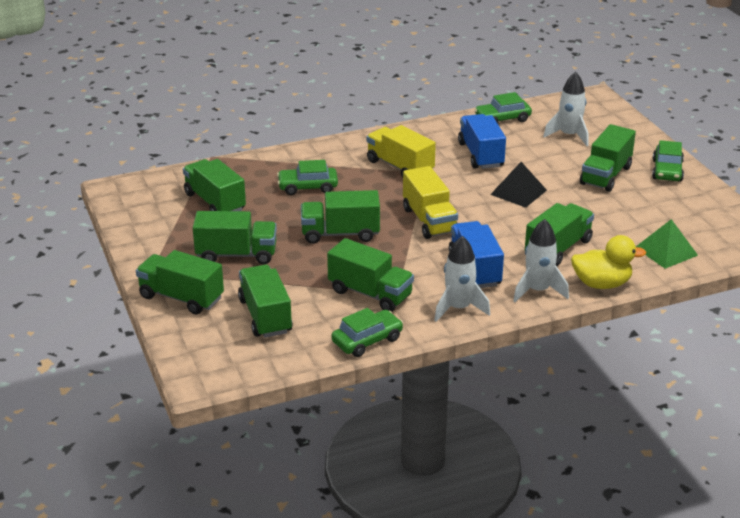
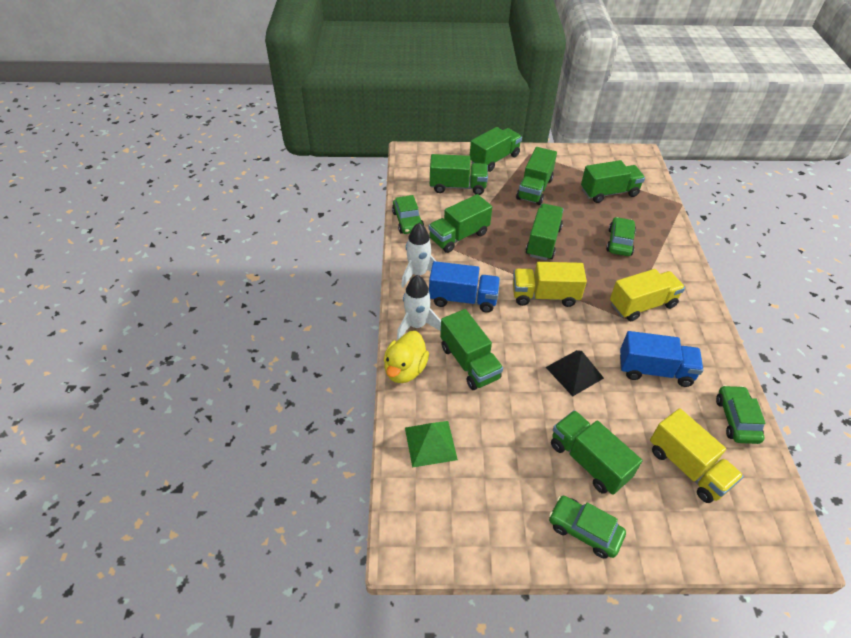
camera: 110 degrees right, 15 degrees up
(569, 135) = (687, 467): white rocket -> yellow truck

